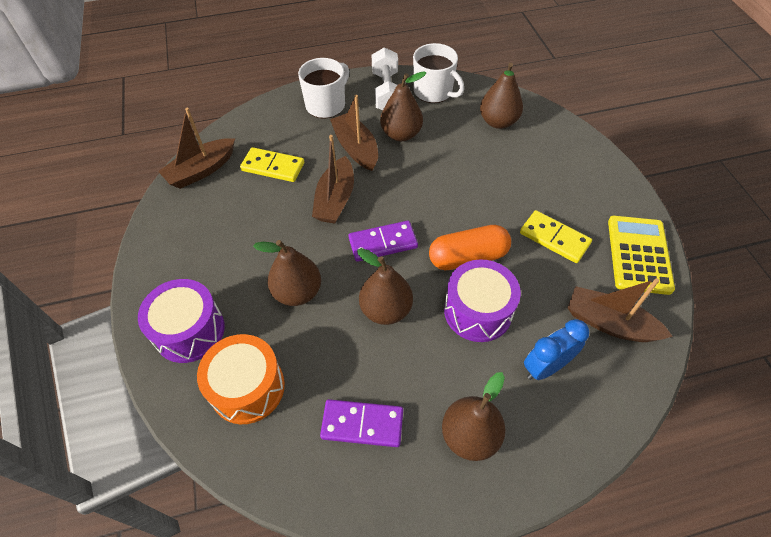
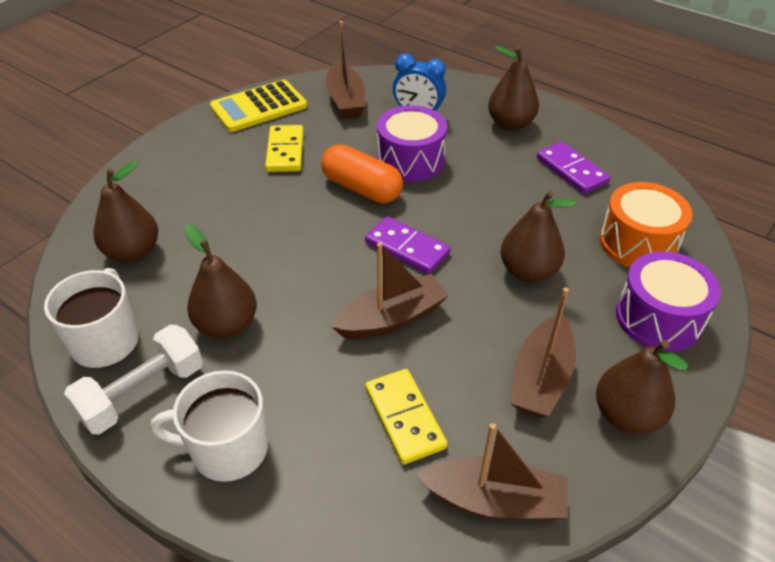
camera: 130 degrees left, 10 degrees down
(356, 148) = (291, 353): brown boat -> brown boat (541, 378)
(386, 310) = (472, 207): brown pear -> brown pear (626, 415)

